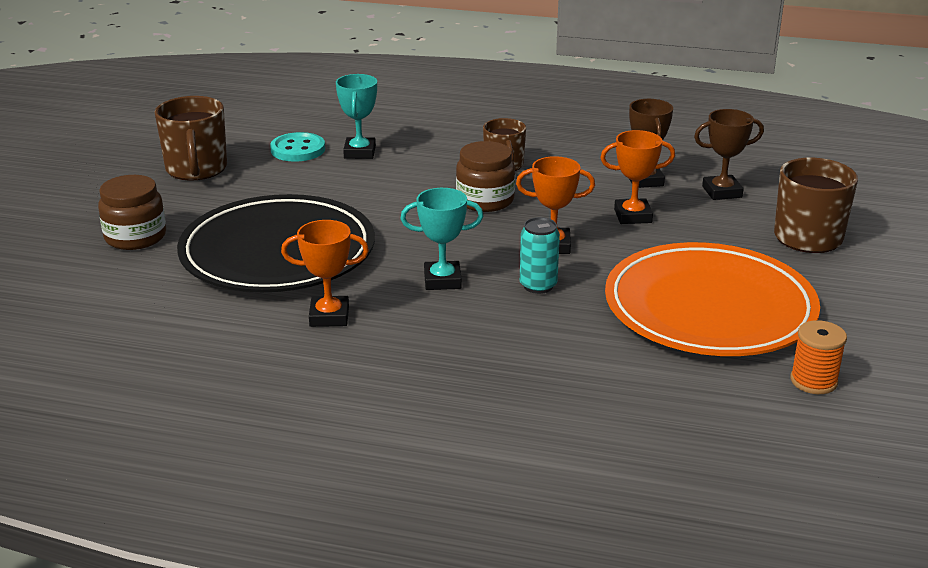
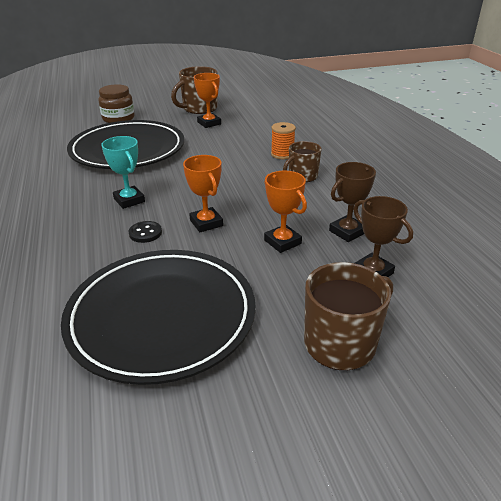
camera: 60 degrees right, 5 degrees up
(298, 149) = (248, 121): turquoise button -> none
(329, 316) = (66, 182): orange trophy -> orange trophy (209, 123)
(359, 152) = (265, 134): turquoise trophy -> none
(485, 200) = (246, 184): brown jar -> none
(538, 285) = (145, 233): turquoise can -> black button
(709, 308) = (162, 317): orange plate -> black plate
(813, 381) = (64, 413): orange spool -> orange spool (282, 154)

